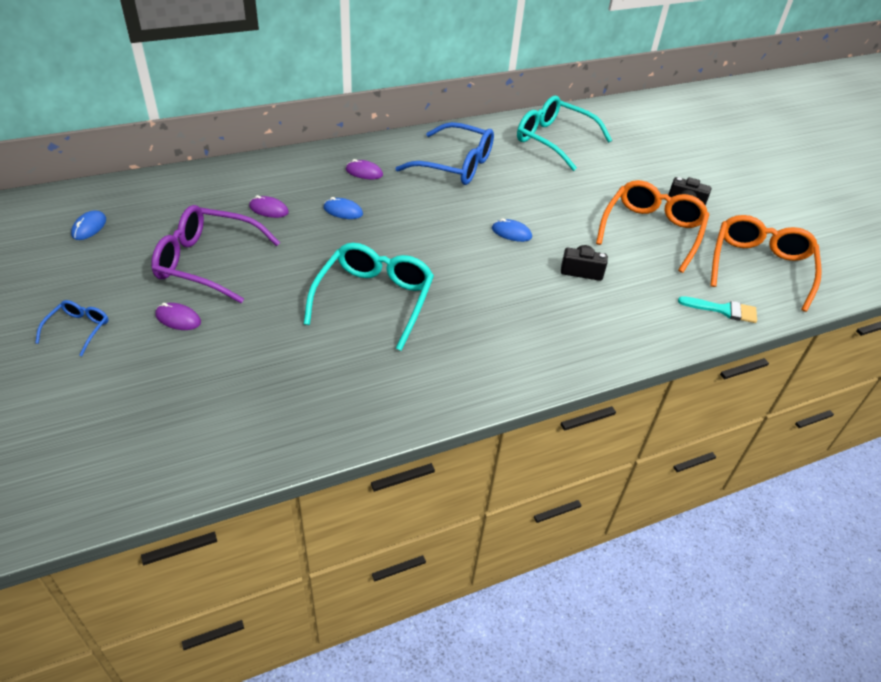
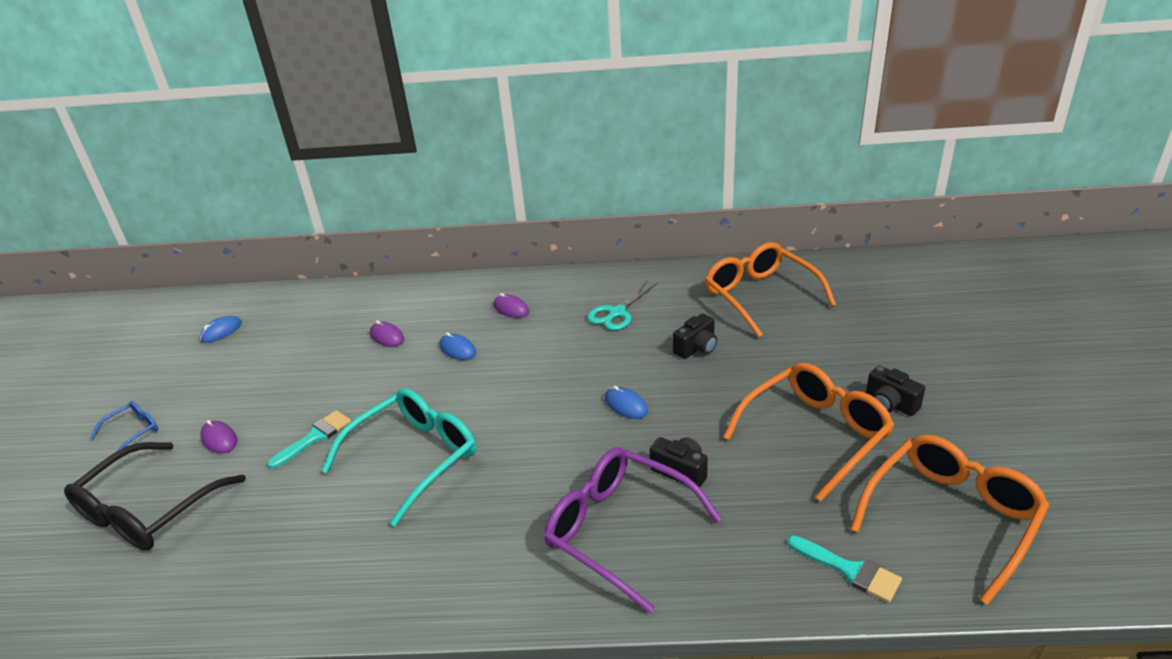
camera: 30 degrees right, 10 degrees down
(161, 388) = (149, 510): none -> black glasses
(207, 262) = (290, 384): purple glasses -> purple glasses (619, 530)
(271, 300) = (315, 437): none -> turquoise brush
(455, 165) = (617, 313): blue glasses -> turquoise scissors
(534, 184) = (696, 348): none -> black camera
(554, 140) = (760, 296): turquoise glasses -> orange glasses

